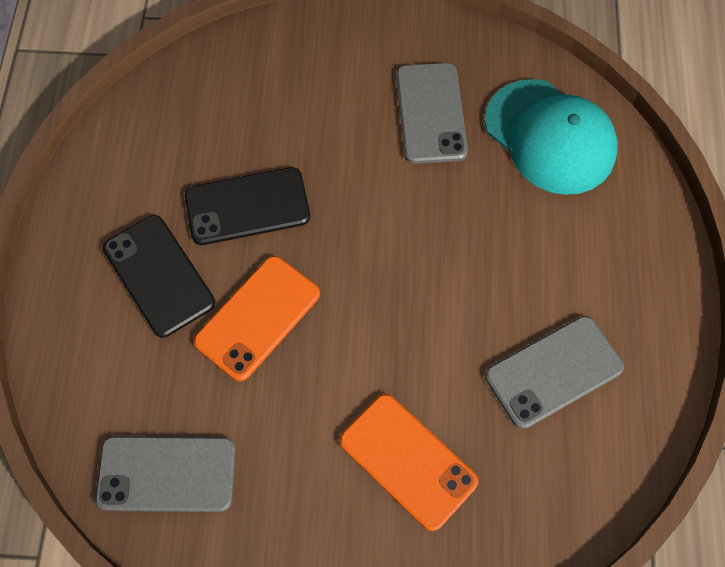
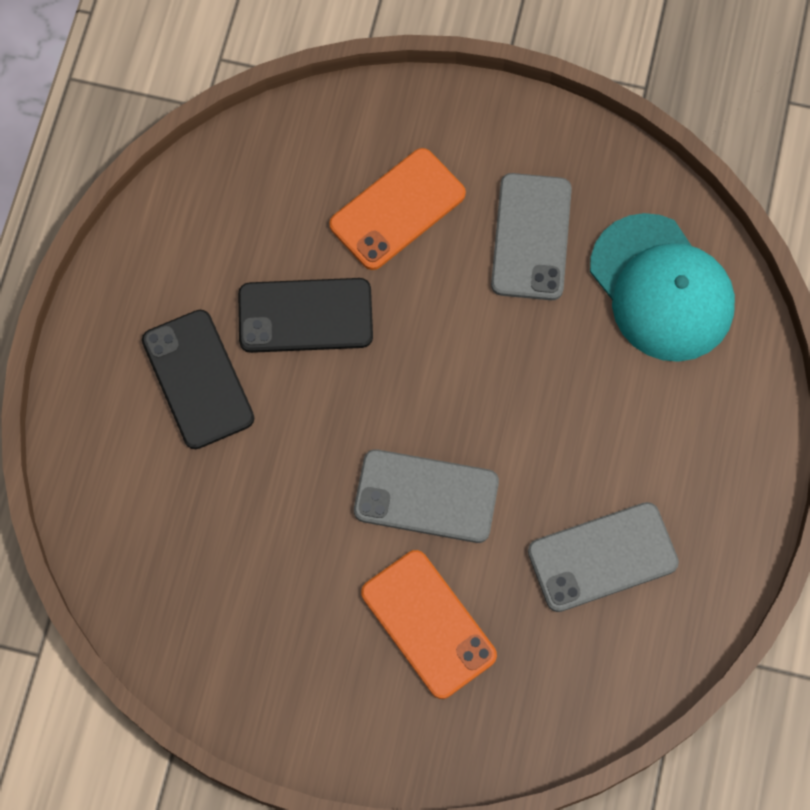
camera: 10 degrees right, 5 degrees up
(167, 474) = (178, 594): grey phone -> grey phone (426, 496)
(257, 317) = (297, 444): orange phone -> orange phone (397, 209)

